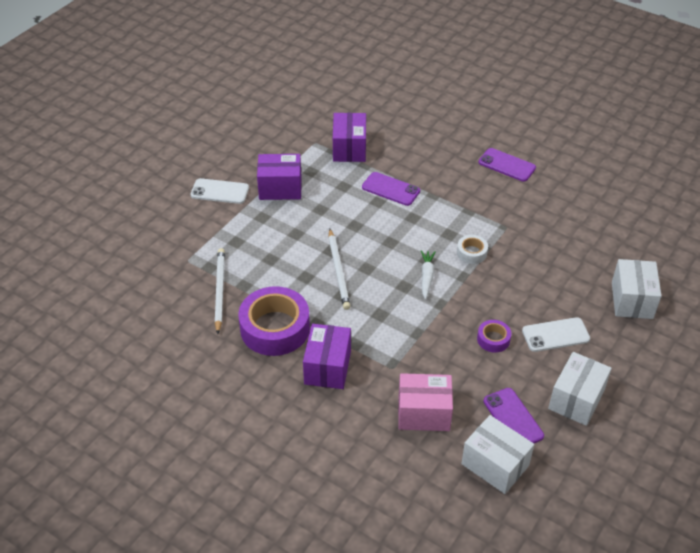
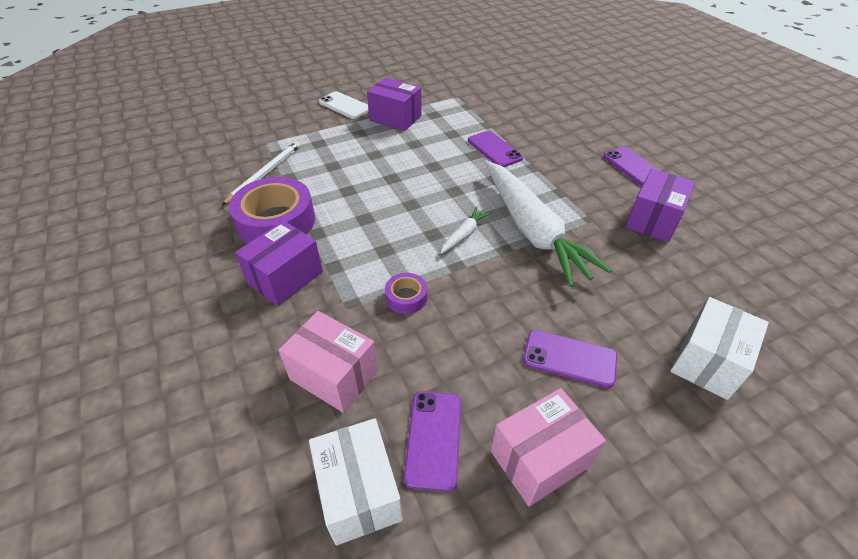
camera: 30 degrees right, 0 degrees up
(338, 271) = (382, 197): white pencil -> none
(349, 148) = (483, 109): purple box -> purple box (653, 220)
(471, 253) = (532, 230): white tape -> white carrot
(493, 339) = (486, 328): purple tape -> purple tape (406, 297)
(555, 335) = (569, 358): white phone -> purple phone
(576, 399) = (540, 458): white box -> pink box

